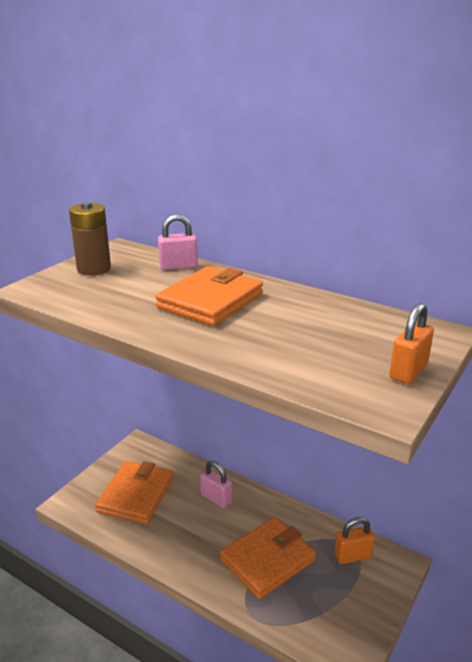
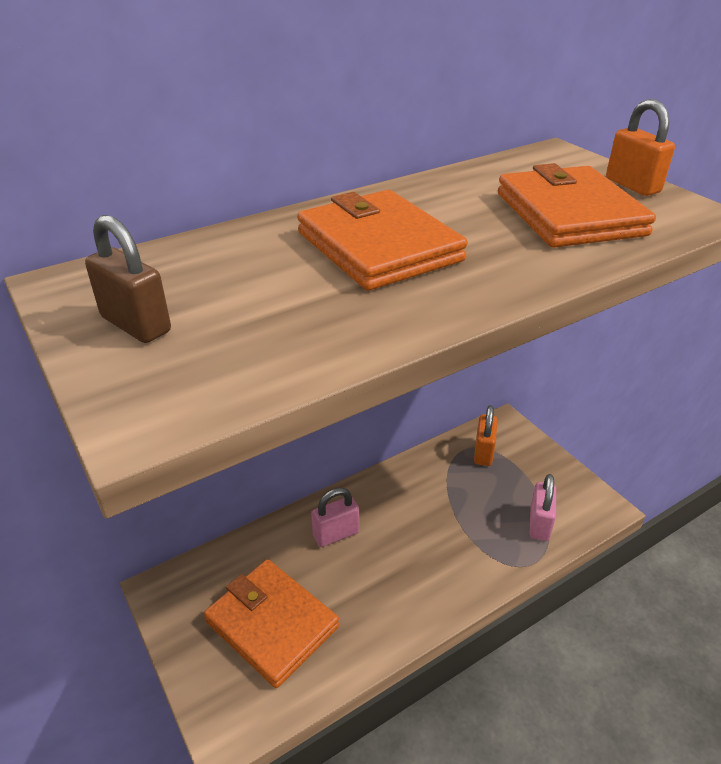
camera: 65 degrees left, 10 degrees up
(94, 269) = (136, 324): brown battery -> brown padlock
(178, 266) = (225, 246): pink padlock -> pink padlock (539, 523)
(267, 560) = (458, 521): orange wallet -> orange wallet (569, 214)

